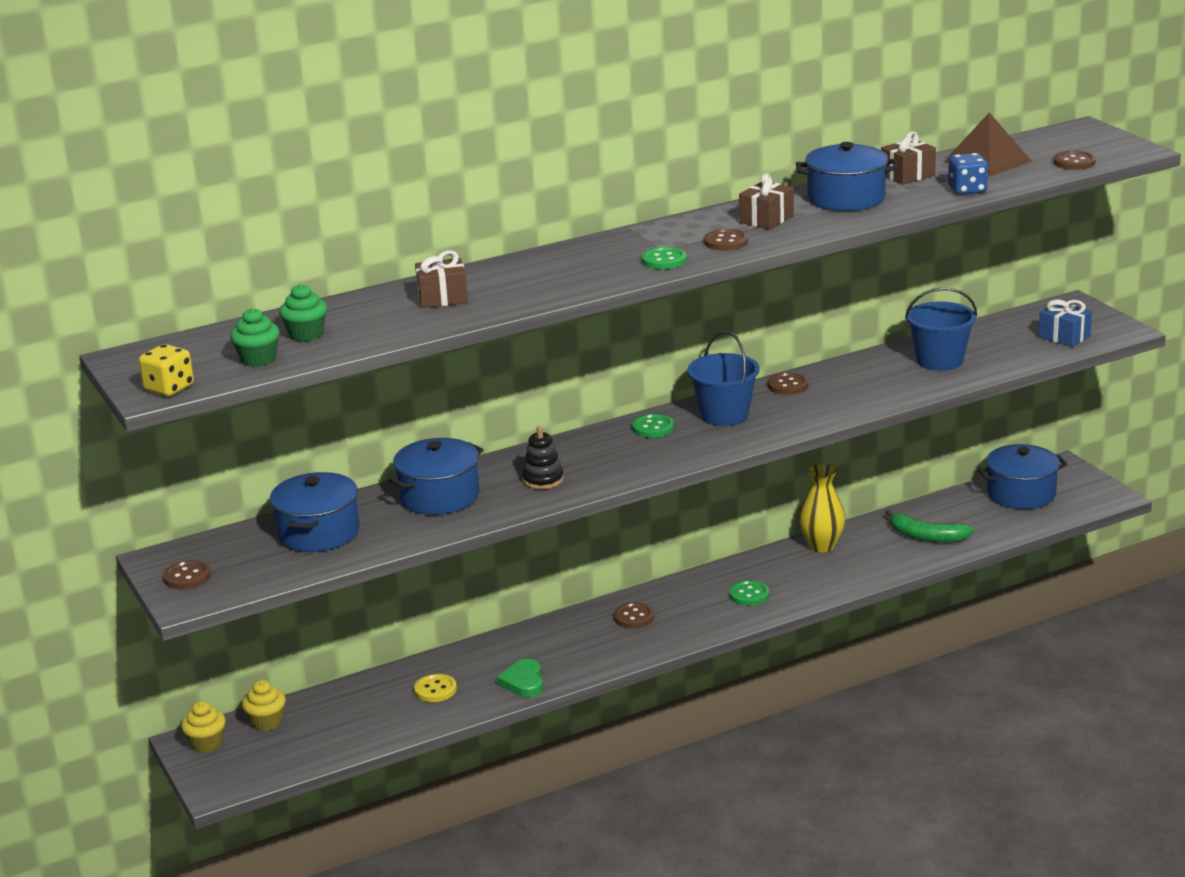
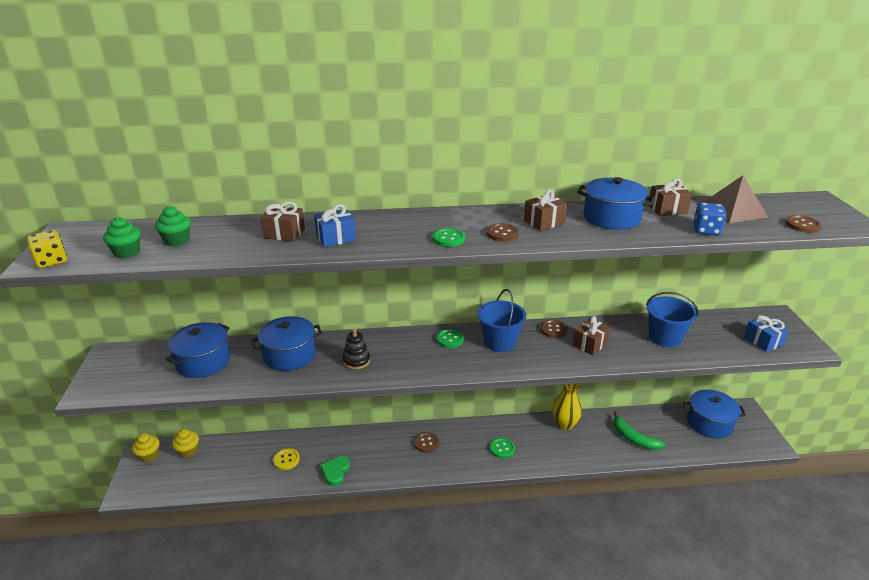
camera: 20 degrees right, 5 degrees up
(187, 577) = (107, 372): brown button -> none
(518, 289) = (336, 238): none -> blue gift
(847, 390) = (590, 344): none -> brown gift

